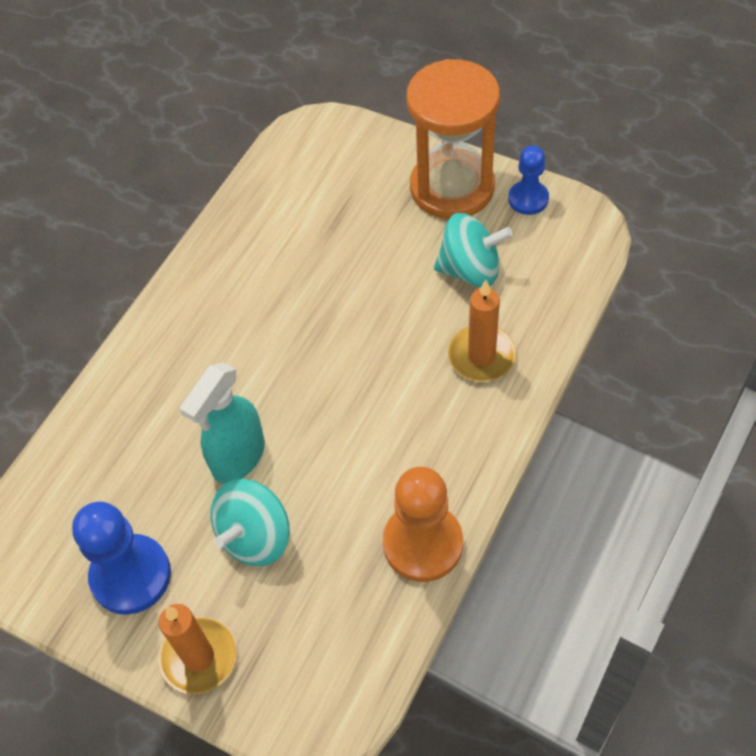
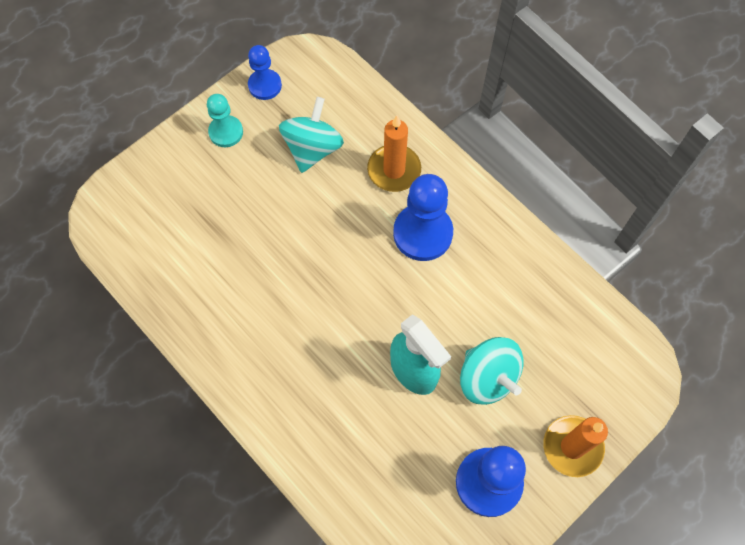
camera: 75 degrees left, 10 degrees up
(412, 412) = (422, 233): none -> blue pawn
(423, 544) = (533, 263): orange pawn -> none
(452, 188) = (226, 132): orange hourglass -> turquoise pawn

